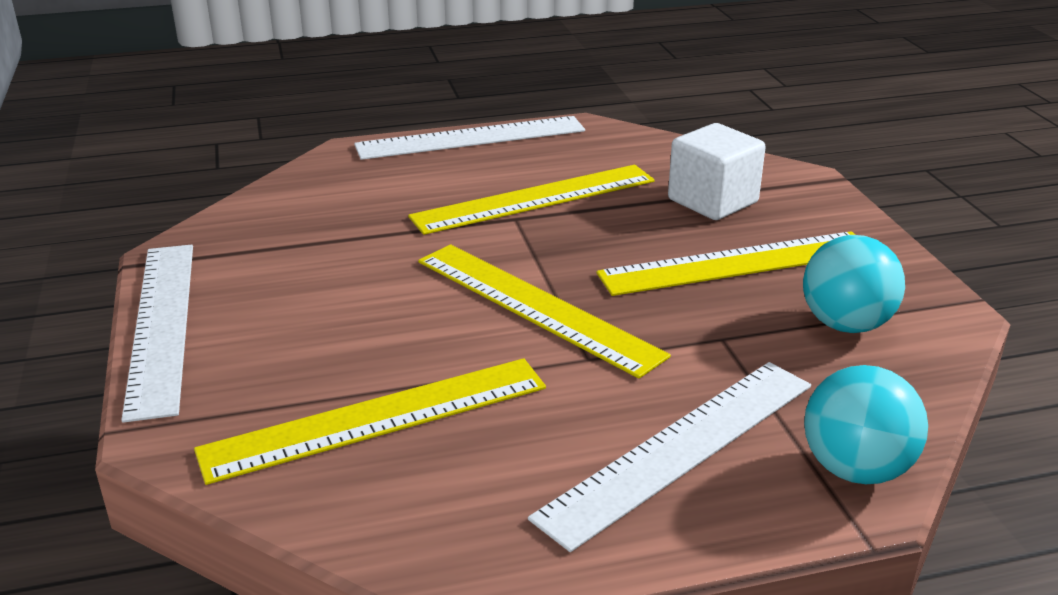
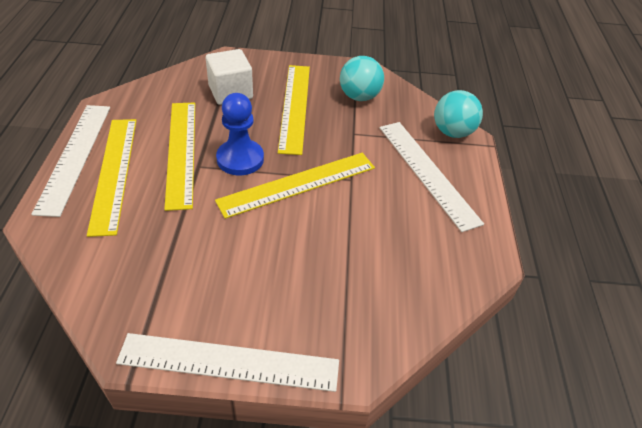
camera: 75 degrees left, 15 degrees up
(377, 418) = (372, 269): yellow ruler -> yellow ruler (114, 172)
(556, 245) = (240, 159): none -> blue pawn

